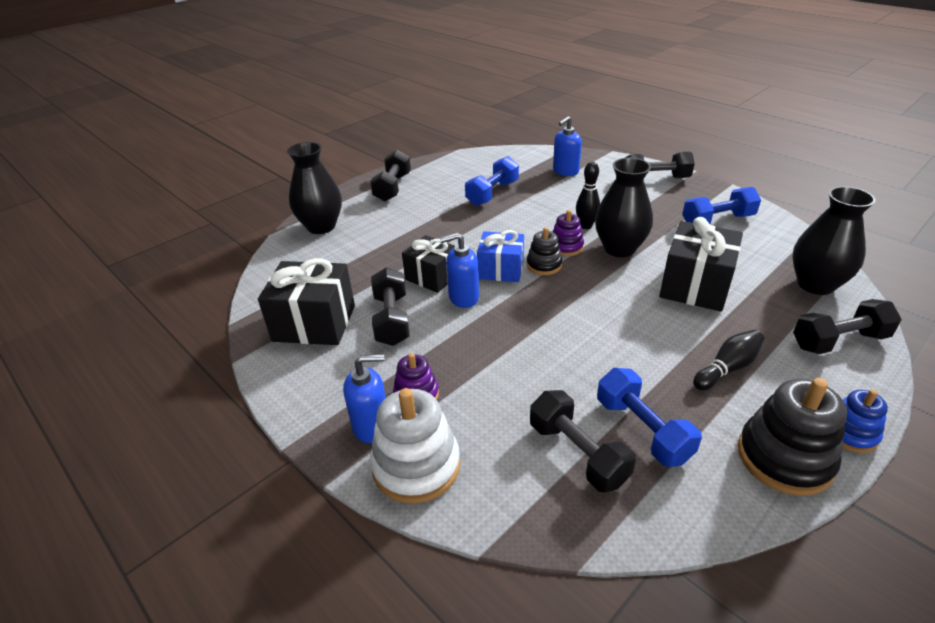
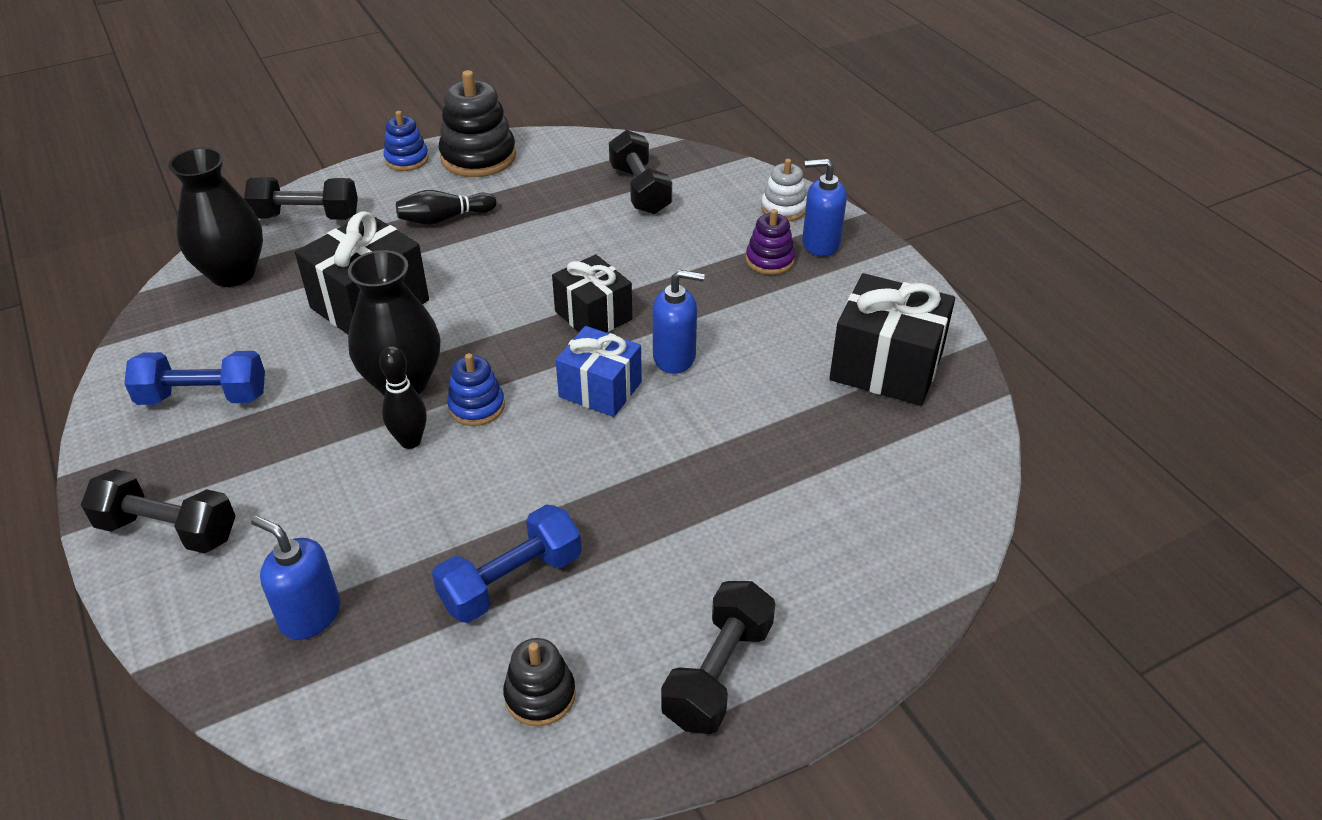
camera: 165 degrees left, 5 degrees up
(321, 226) = (886, 573): black vase -> none
(391, 319) = (780, 348): black dumbbell -> none
(416, 466) = (783, 208): white stacking toy -> white stacking toy, size x0.58
(432, 277) = (706, 402): black gift -> black gift (593, 315)
(544, 265) = (533, 382): black stacking toy -> black stacking toy (540, 695)
(565, 171) = (310, 615): blue soap dispenser -> blue soap dispenser turned 120 degrees counterclockwise
(566, 247) = (476, 406): purple stacking toy -> blue stacking toy
(642, 430) = (572, 193): blue dumbbell -> none

